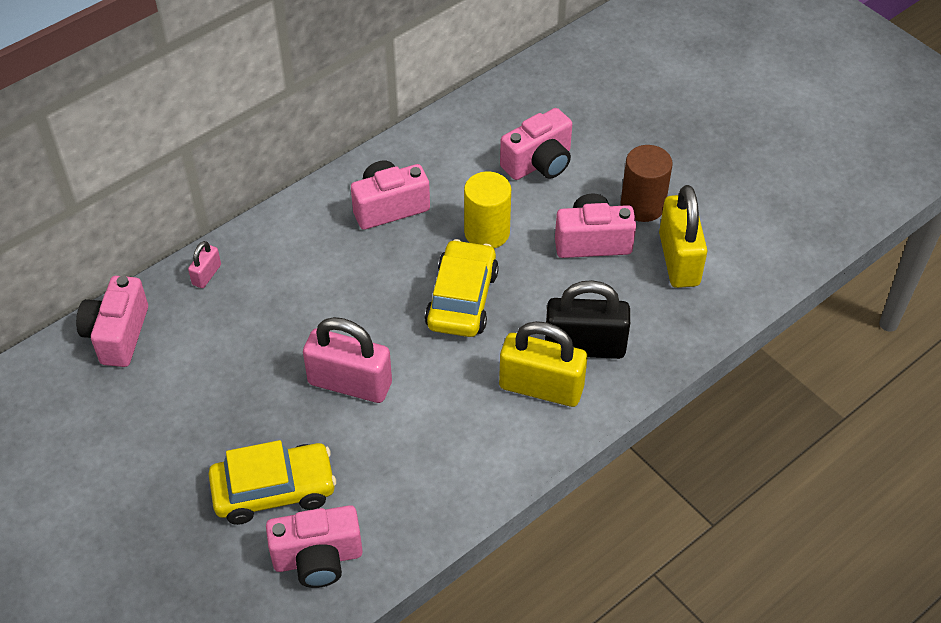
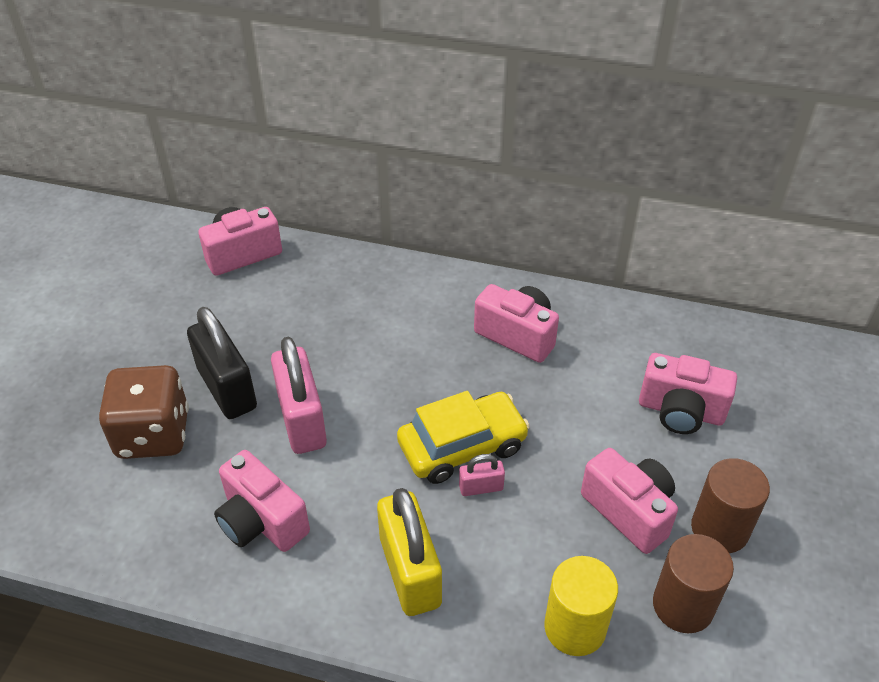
camera: 55 degrees right, 5 degrees down
(207, 275) = (341, 267): pink padlock -> pink padlock (481, 487)
(274, 490) = (153, 434): yellow car -> brown dice
(318, 559) = (98, 506): pink camera -> pink camera (261, 521)
(487, 232) = (557, 420): yellow cylinder -> yellow cylinder (575, 627)
(584, 346) = (492, 581): black padlock -> black padlock (227, 388)
(679, 259) = (683, 605): yellow padlock -> brown cylinder

